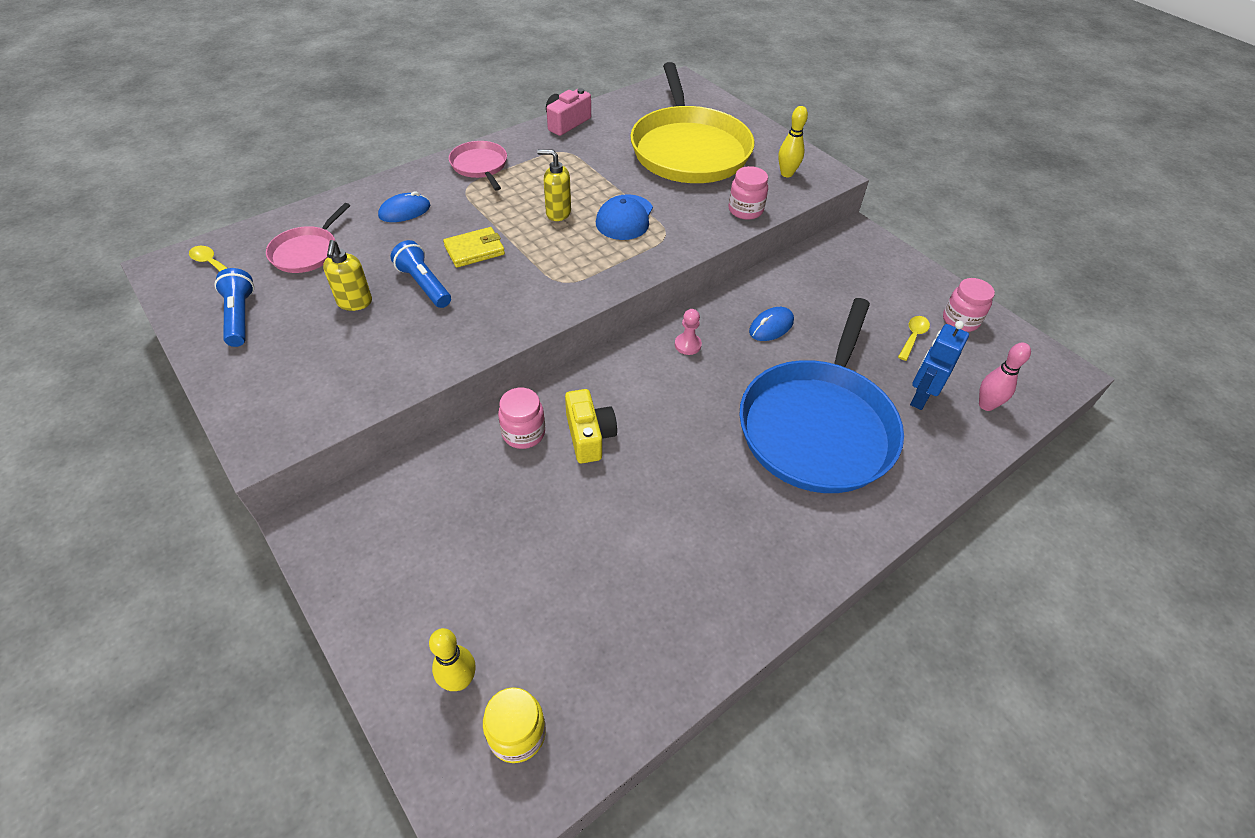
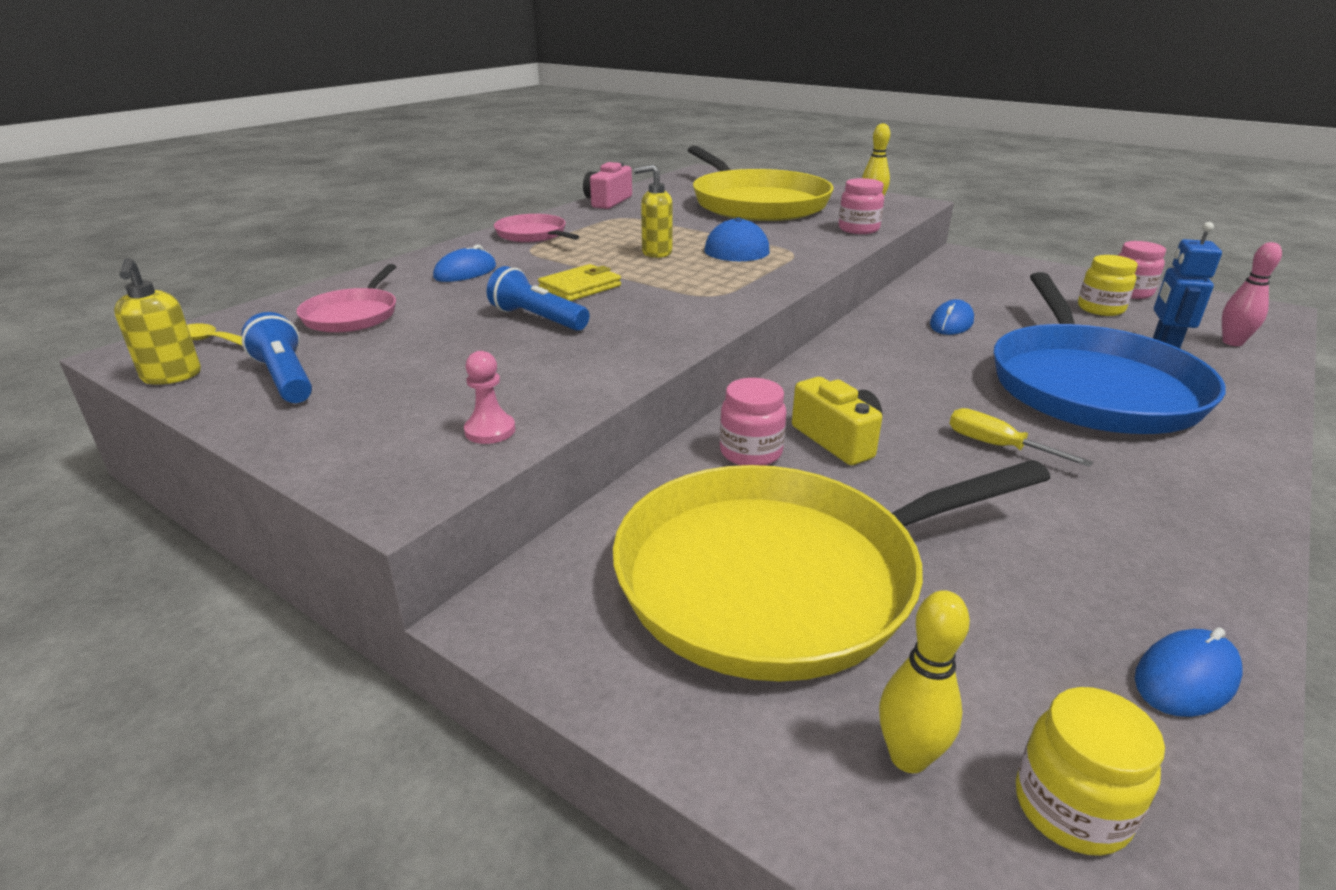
camera: 15 degrees left, 20 degrees down
(354, 302) = (452, 344): yellow soap dispenser -> yellow soap dispenser (172, 376)
(474, 544) = (781, 577): none -> yellow pan
(648, 682) = (1185, 678): none -> blue mouse
(687, 345) = (877, 349): pink pawn -> pink pawn (490, 430)
(693, 470) = (996, 446): none -> yellow screwdriver
(913, 337) = (1100, 309): yellow spoon -> yellow jar

